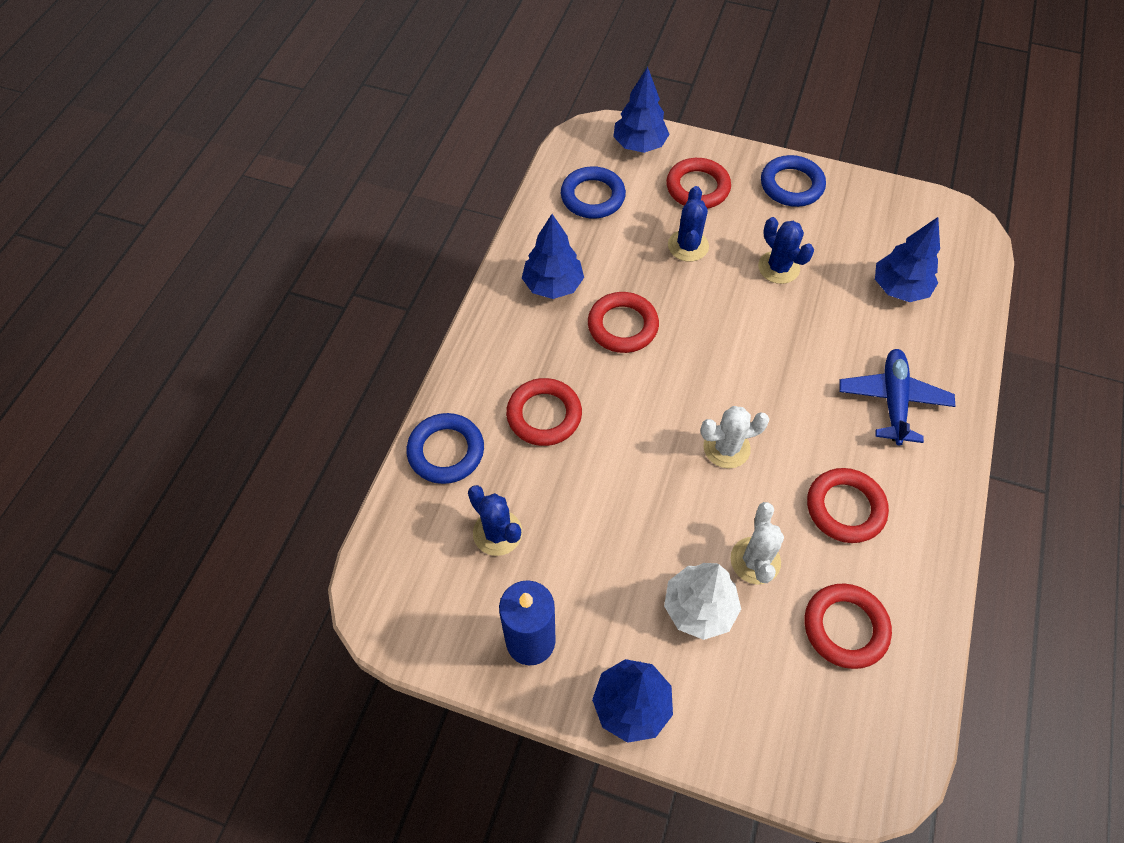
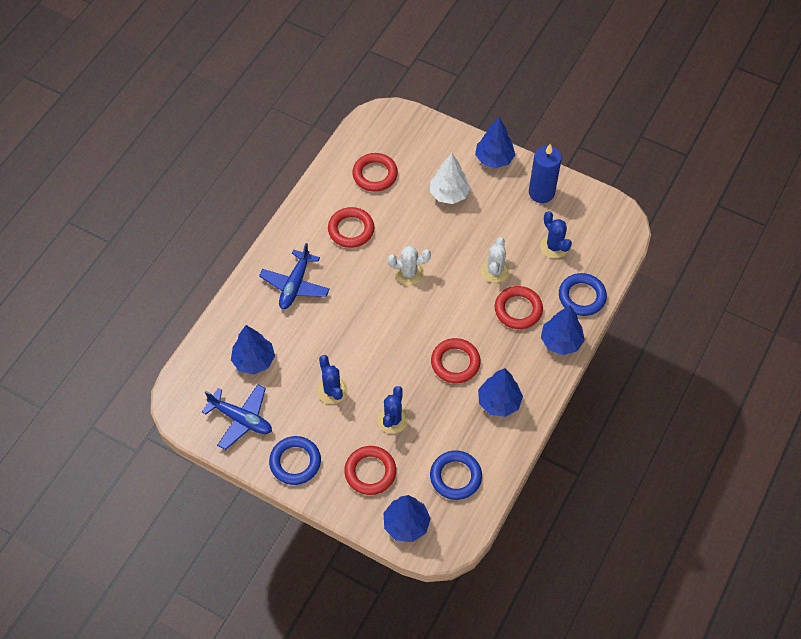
camera: 170 degrees left, 0 degrees up
(474, 377) = (561, 341): none -> blue tree
(755, 560) = (411, 211): white cactus -> white cactus (495, 271)
(879, 220) = (241, 419): none -> blue plane

